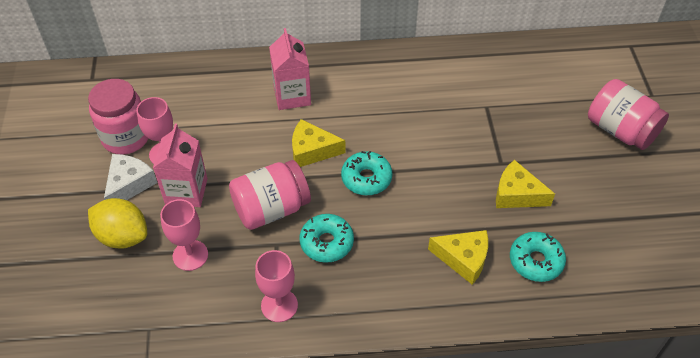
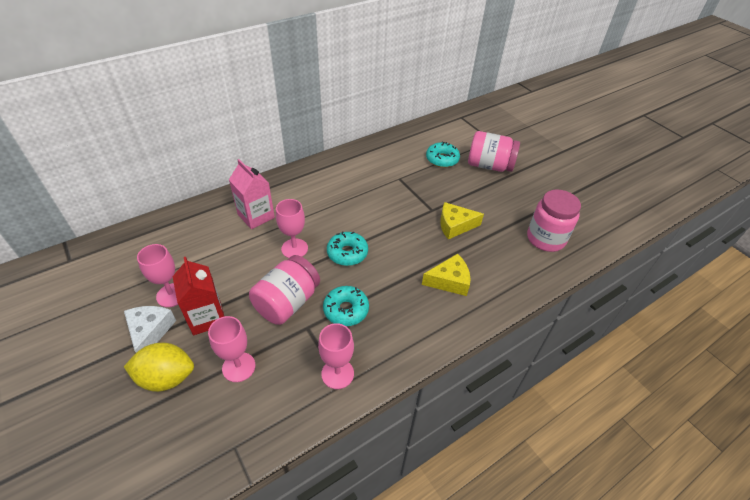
camera: 30 degrees left, 5 degrees down
(126, 137) = (127, 295): pink jar -> pink jar (545, 239)
(186, 191) = (207, 317): pink carton -> red carton
(312, 150) = (294, 248): yellow cheese -> pink goblet
(535, 261) = (495, 263): turquoise donut -> turquoise donut (442, 159)

